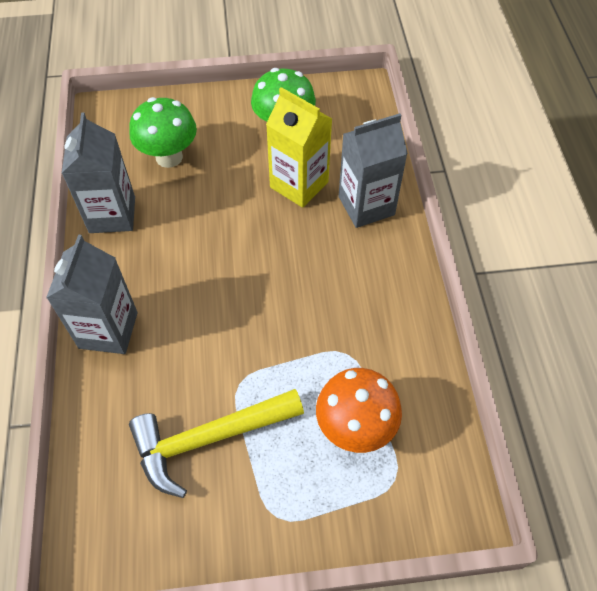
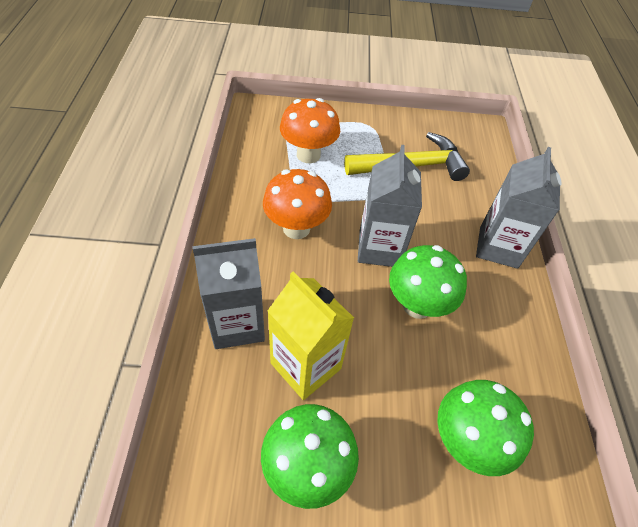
camera: 175 degrees left, 5 degrees down
(112, 215) = (522, 365): grey carton -> grey carton (379, 248)
(204, 249) = (417, 305): none -> green mushroom
(340, 309) = (296, 228): none -> orange mushroom

